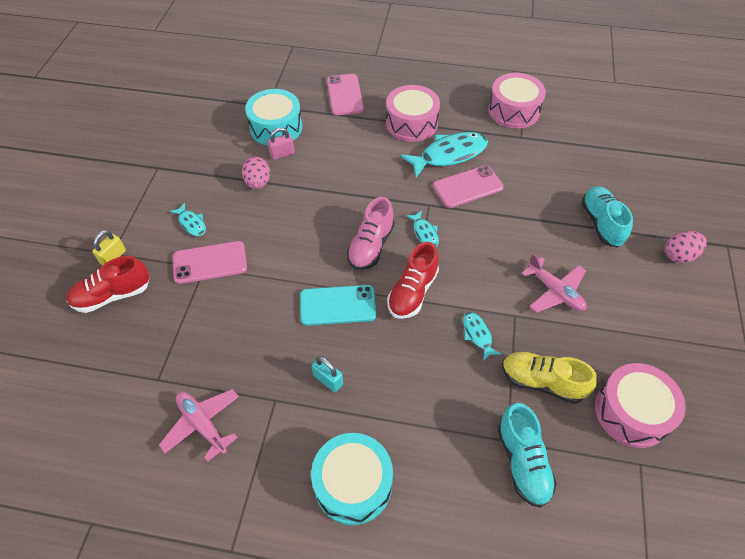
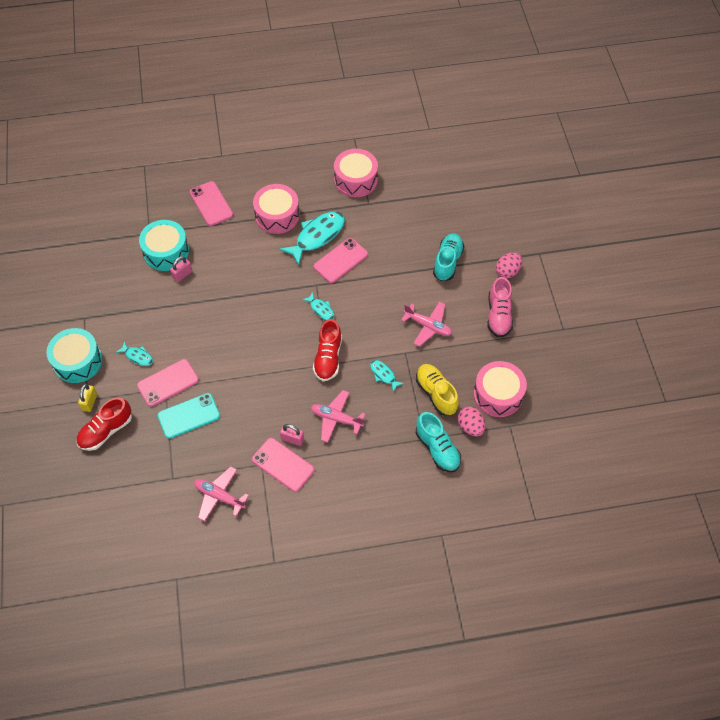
camera: 20 degrees left, 5 degrees up
(258, 183) = (174, 306): pink egg -> pink egg (470, 426)
(302, 410) = (283, 464): none -> pink phone
(328, 380) = (292, 439): turquoise padlock -> pink padlock
(338, 305) = (278, 385): turquoise phone -> turquoise phone (189, 416)
(353, 484) = (335, 498): turquoise drum -> turquoise drum (78, 361)
(371, 246) = (284, 332): pink shoe -> pink shoe (498, 315)
(395, 372) = (336, 419): none -> pink plane
(542, 382) = (436, 393): yellow shoe -> yellow shoe turned 60 degrees clockwise
(601, 223) = (447, 262): turquoise shoe -> turquoise shoe turned 45 degrees clockwise

